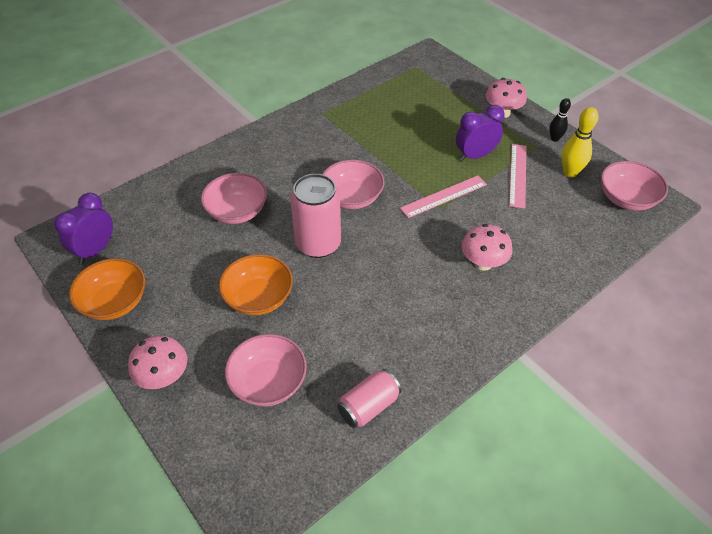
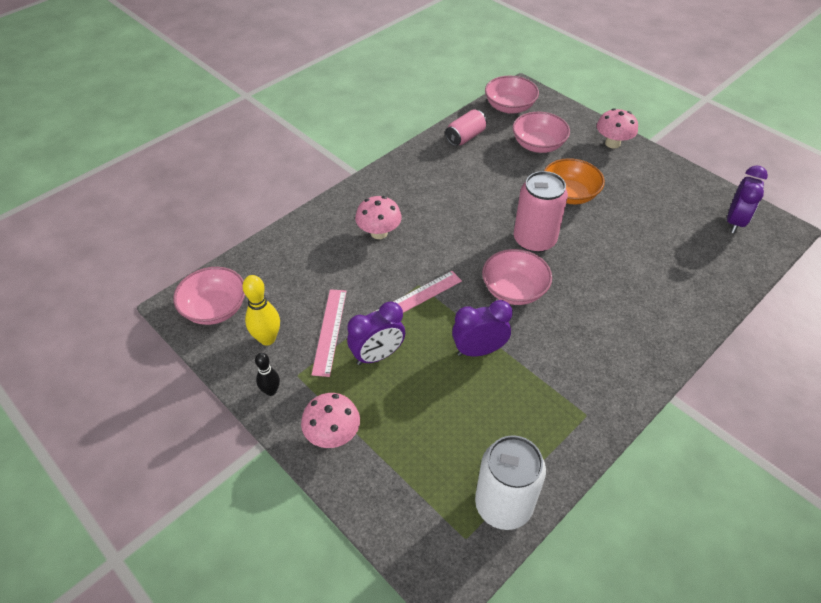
camera: 175 degrees right, 0 degrees up
(114, 302) = (684, 184): orange bowl -> none
(237, 211) = (627, 266): pink bowl -> pink bowl (509, 107)
(390, 77) = (503, 504): none -> white can
(392, 154) = (479, 350): none -> purple clock

